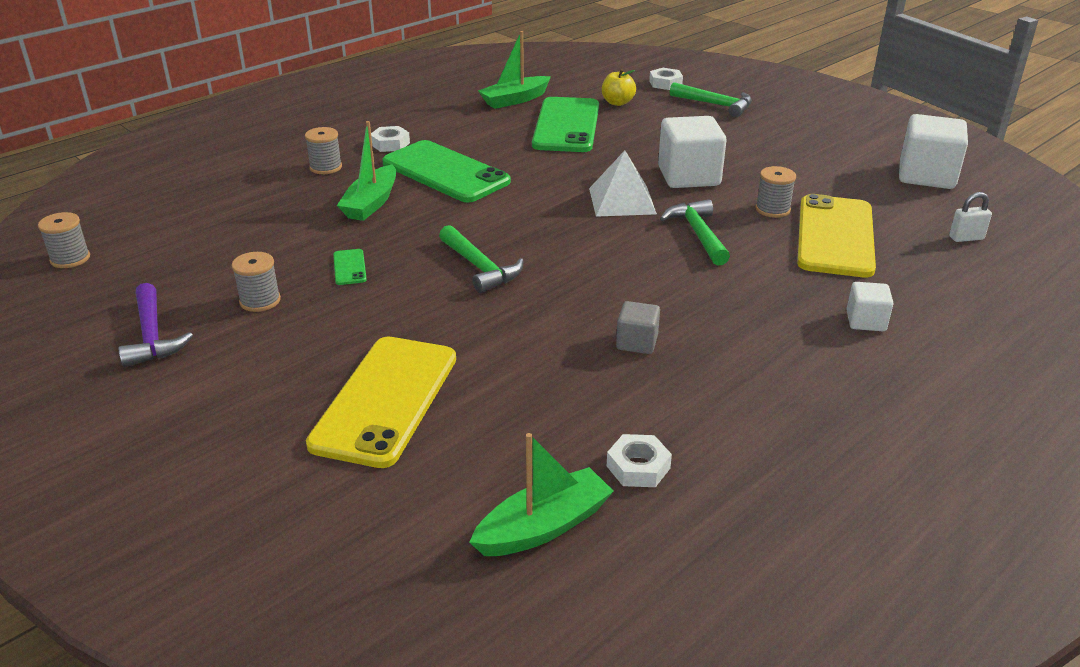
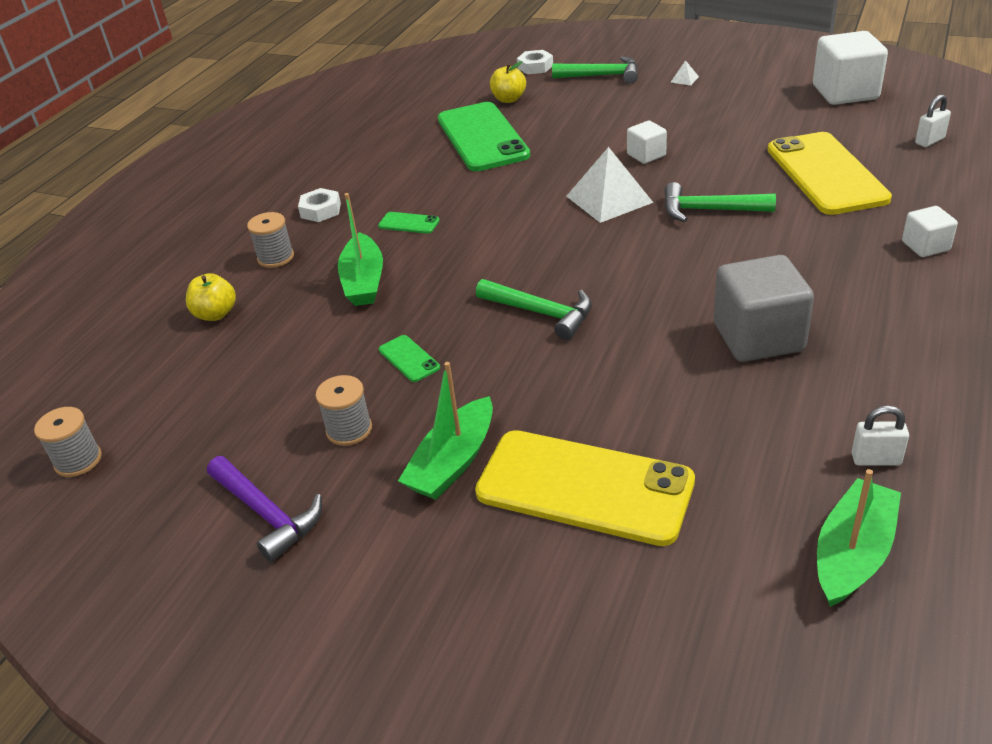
camera: 20 degrees left, 5 degrees up
(247, 193) = (216, 314): none -> yellow apple
(386, 400) = (584, 487): yellow phone -> yellow phone turned 60 degrees counterclockwise
(445, 172) = (409, 223): green phone -> green phone, size x0.40
(515, 100) = (405, 125): green boat -> green boat (453, 462)
(637, 342) = (758, 337): grey cube -> grey cube, size x1.90
(638, 467) = (876, 459): white nut -> white padlock
(688, 176) = (646, 155): white cube -> white cube, size x0.53
(698, 234) = (709, 210): green hammer -> green hammer turned 45 degrees counterclockwise
(772, 209) = (750, 165): grey spool -> none
(786, 126) = (684, 79): none -> white pyramid

